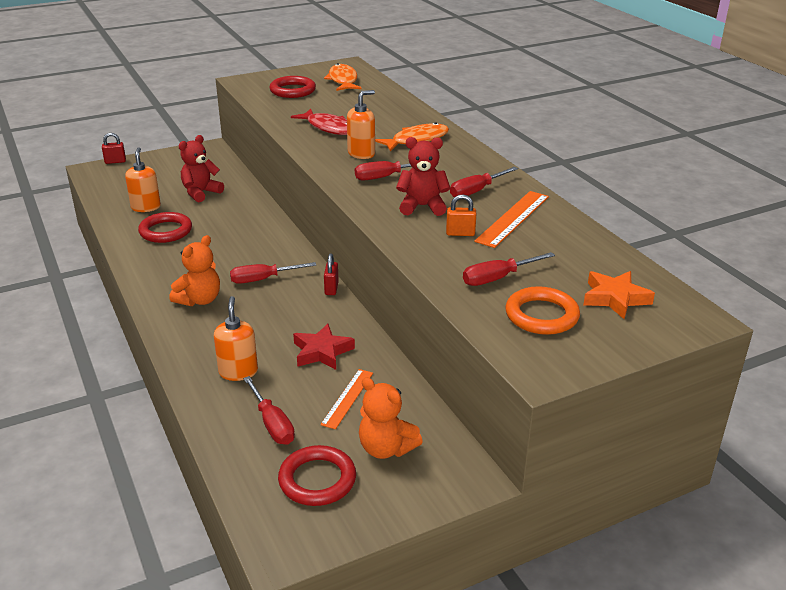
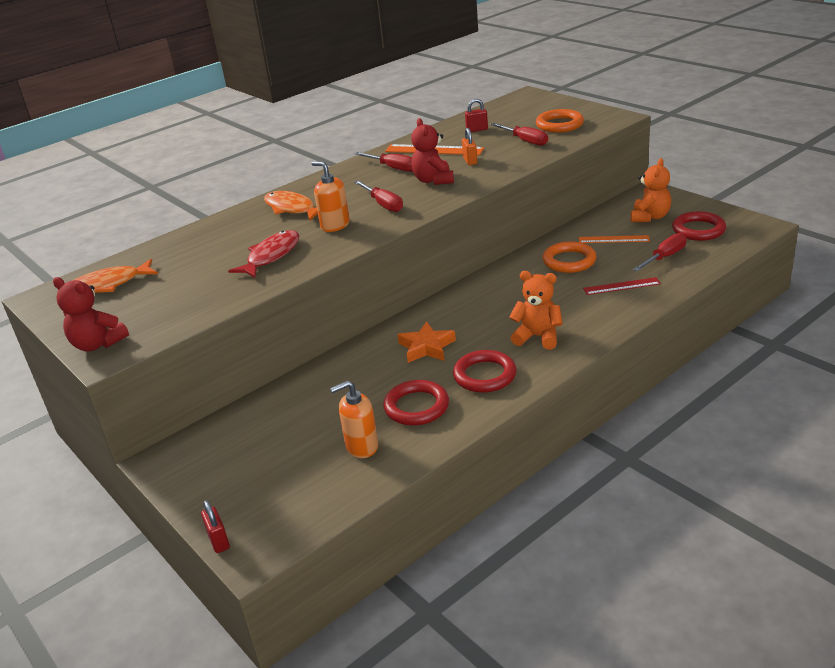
camera: 100 degrees left, 0 degrees up
(201, 193) = (308, 416): red teddy bear -> red teddy bear (98, 344)
(238, 372) = (621, 286): orange soap dispenser -> red ruler
(263, 279) = (482, 315): red screwdriver -> none
(292, 90) = (148, 308): red ring -> red ring (484, 375)
(322, 352) = (569, 261): red star -> orange ring
(331, 288) = (477, 279): red padlock -> red padlock (477, 130)
(615, 298) = (522, 112): orange star -> orange star (426, 347)

